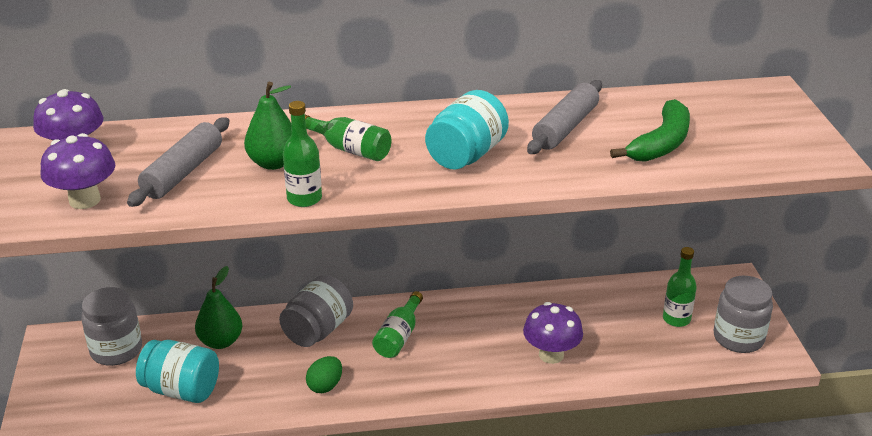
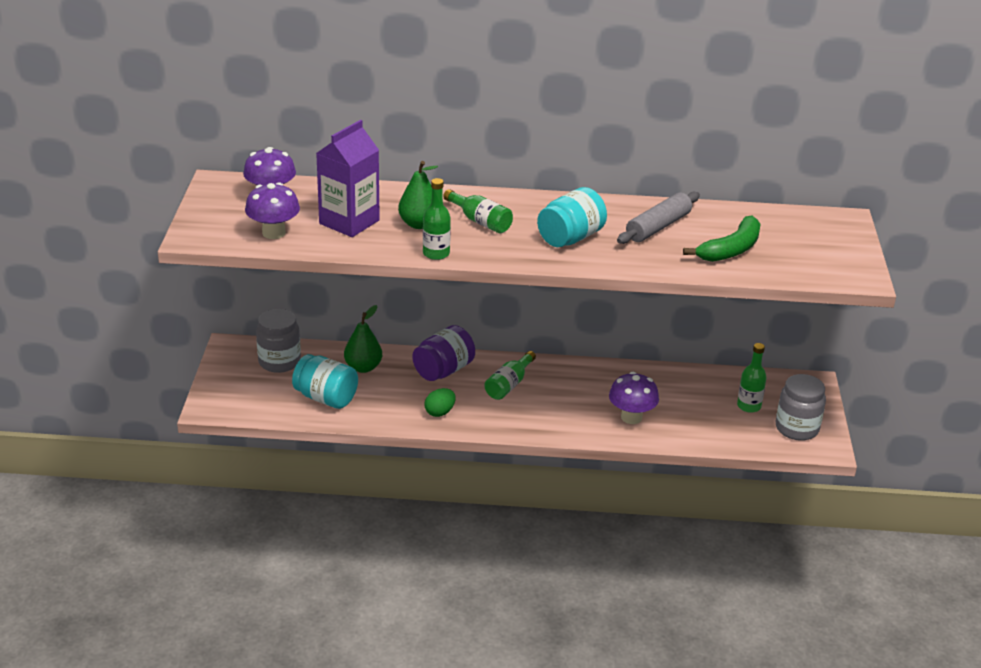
camera: 10 degrees right, 0 degrees up
(183, 172) = (349, 222): grey rolling pin -> purple carton
(318, 330) = (443, 370): grey jar -> purple jar

